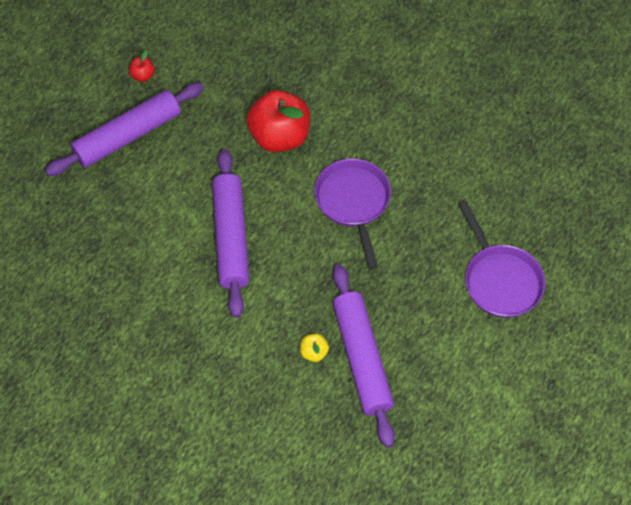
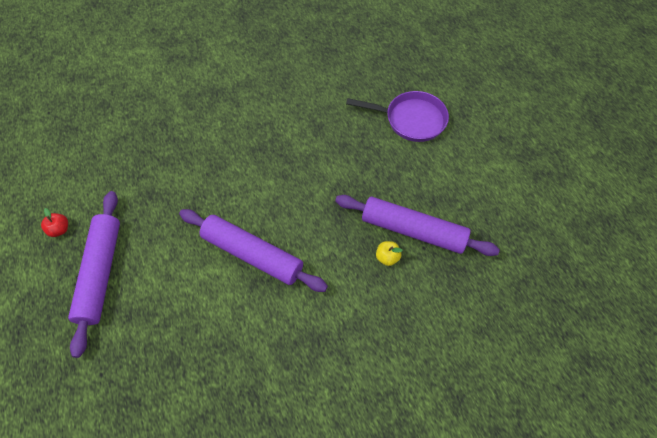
camera: 55 degrees left, 0 degrees up
(279, 137) = (199, 173): red apple -> none
(353, 202) = (290, 162): purple pan -> none

